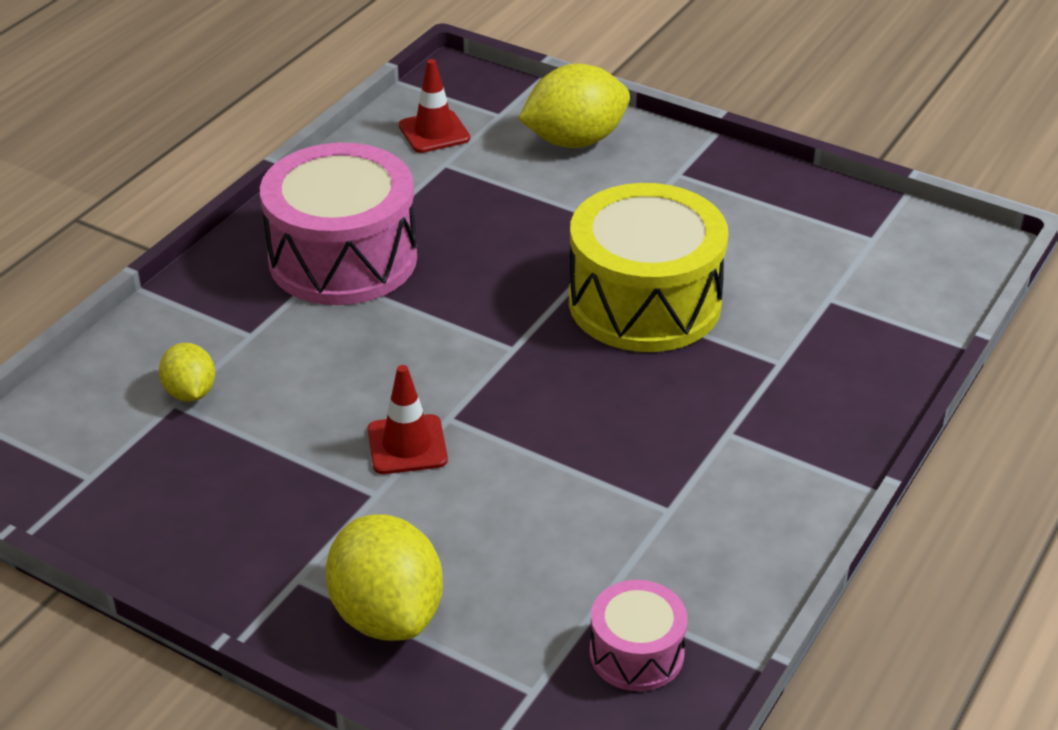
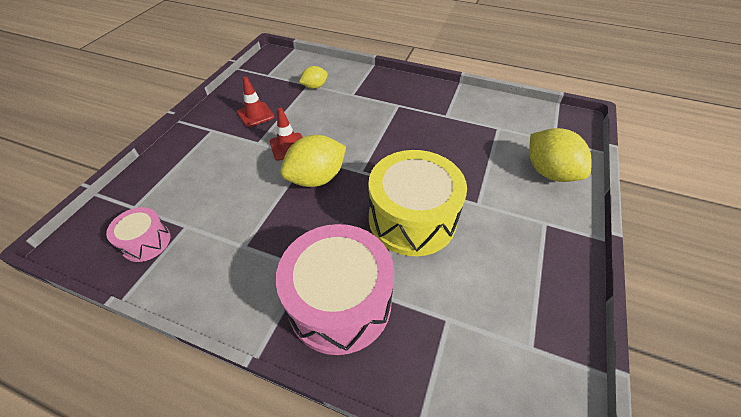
camera: 80 degrees right, 10 degrees up
(343, 258) = (410, 109): pink drum -> pink drum (339, 302)
(387, 614) = (188, 156): yellow lemon -> yellow lemon (316, 178)
(434, 132) = (522, 120): red traffic cone -> red traffic cone (255, 114)

